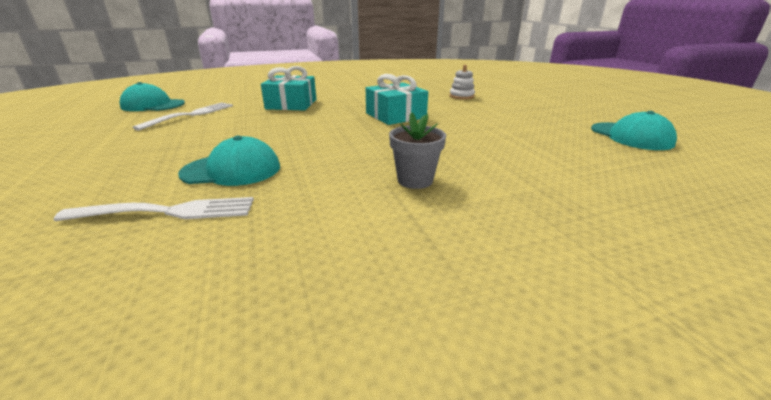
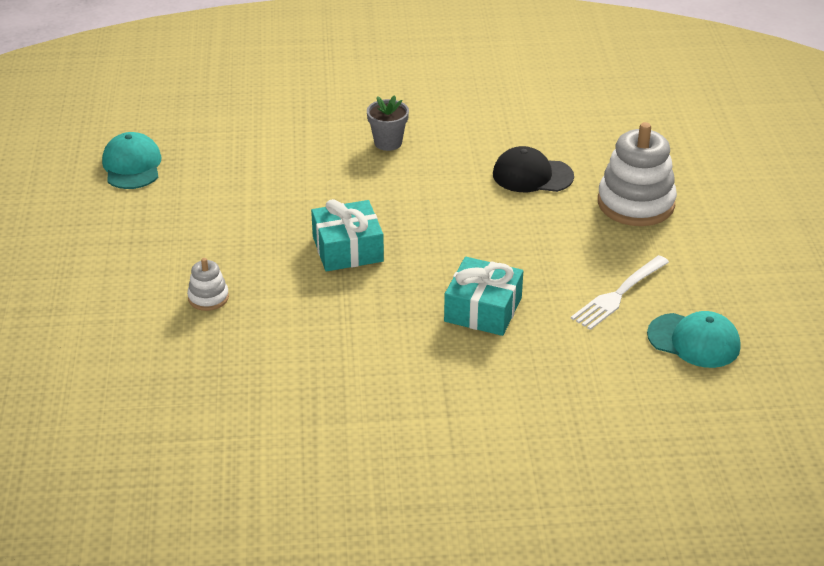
camera: 165 degrees left, 10 degrees up
(122, 160) = (635, 203): none -> white stacking toy
(166, 212) = (564, 141): white fork -> none
(232, 170) = (532, 175): turquoise cap -> black cap

